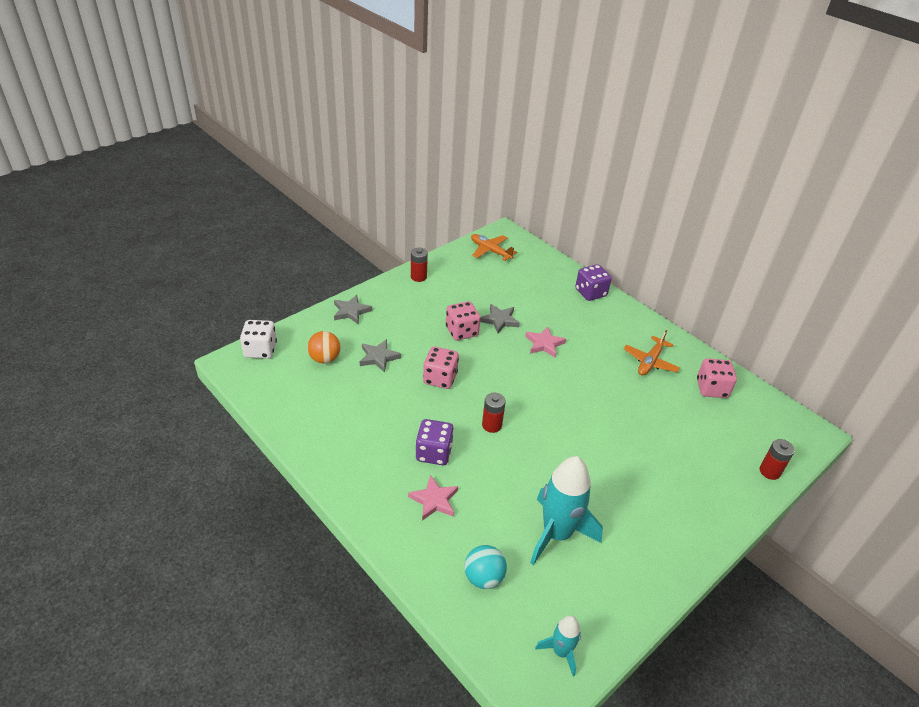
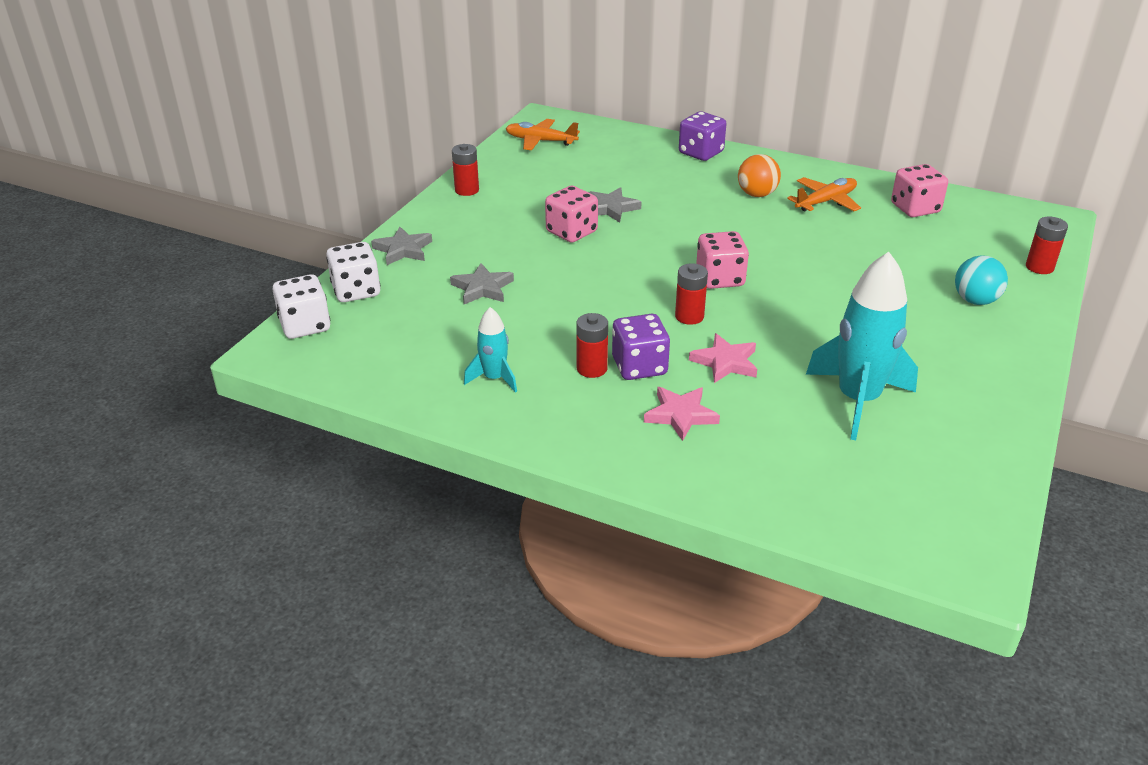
camera: 20 degrees left, 5 degrees down
(305, 334) = (356, 291): none -> white dice
(325, 359) = (408, 310): orange ball -> orange ball (757, 194)
(403, 443) = (592, 368): none -> red battery
(440, 378) = (583, 287): pink dice -> pink dice (720, 279)
(483, 577) = (807, 473): turquoise ball -> turquoise ball (975, 300)
(544, 344) = (686, 217): pink star -> pink star (725, 362)
(561, 652) = (959, 514): turquoise rocket -> turquoise rocket (494, 378)
(650, 362) = (826, 201): orange plane -> orange plane turned 135 degrees counterclockwise

